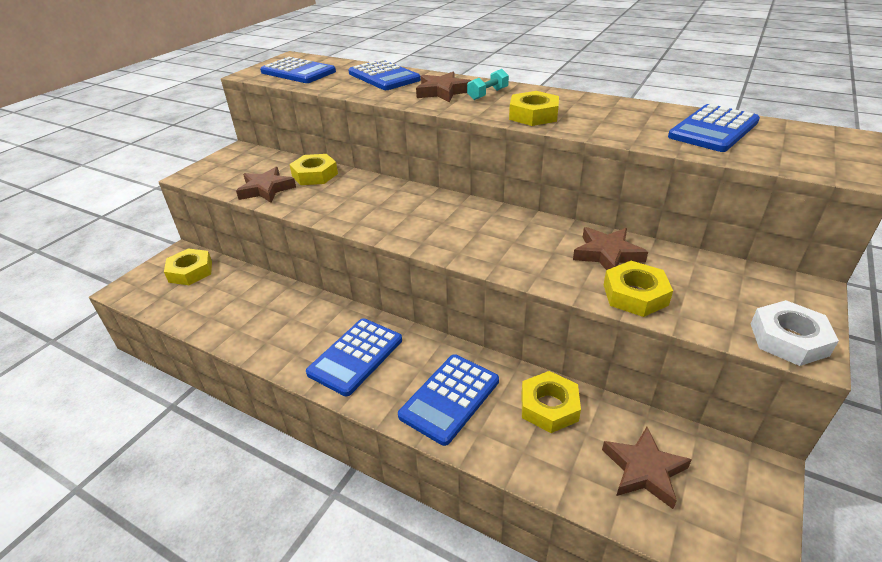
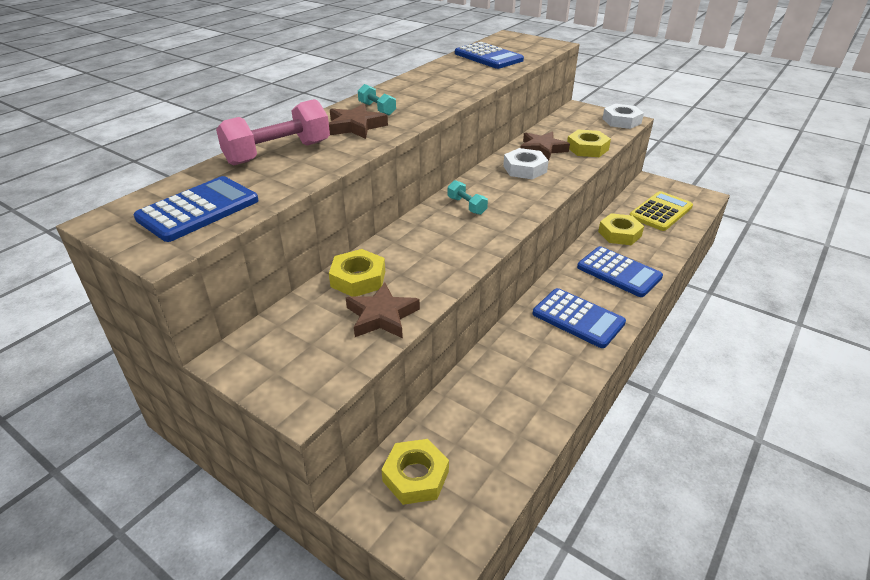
camera: 85 degrees left, 0 degrees up
(384, 77) = (278, 153): blue calculator -> pink dumbbell
(437, 210) = (466, 206): none -> turquoise dumbbell
(533, 115) = (439, 98): yellow nut -> none
(539, 242) = (525, 169): none -> white nut
(644, 470) = (660, 212): brown star -> yellow calculator

